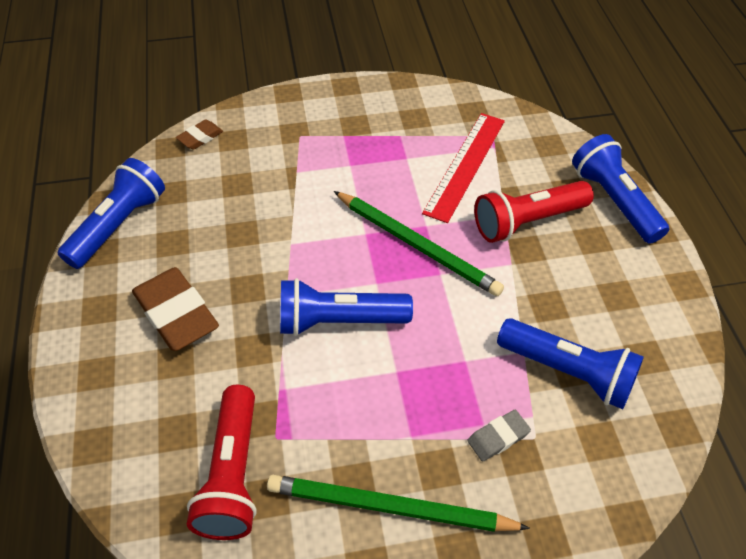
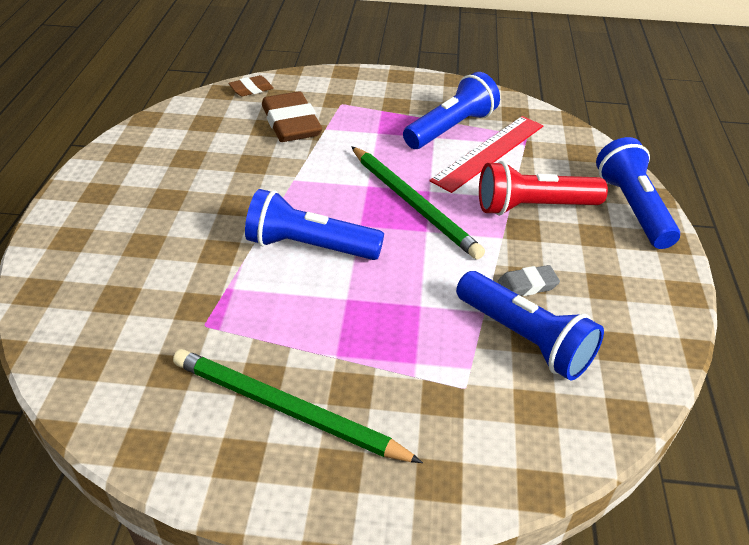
camera: 15 degrees right, 10 degrees down
(119, 225) = (148, 137): blue flashlight -> blue flashlight (451, 128)
(176, 313) = (164, 209): brown eraser -> brown eraser (291, 123)
(232, 474) = (149, 344): red flashlight -> none
(498, 437) = (425, 377): grey eraser -> grey eraser (527, 285)

